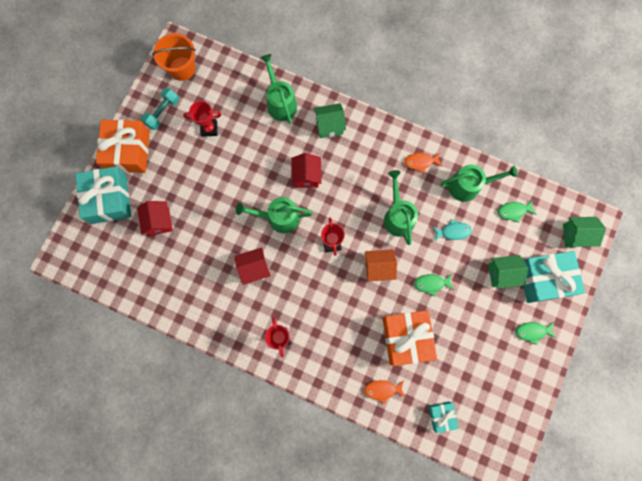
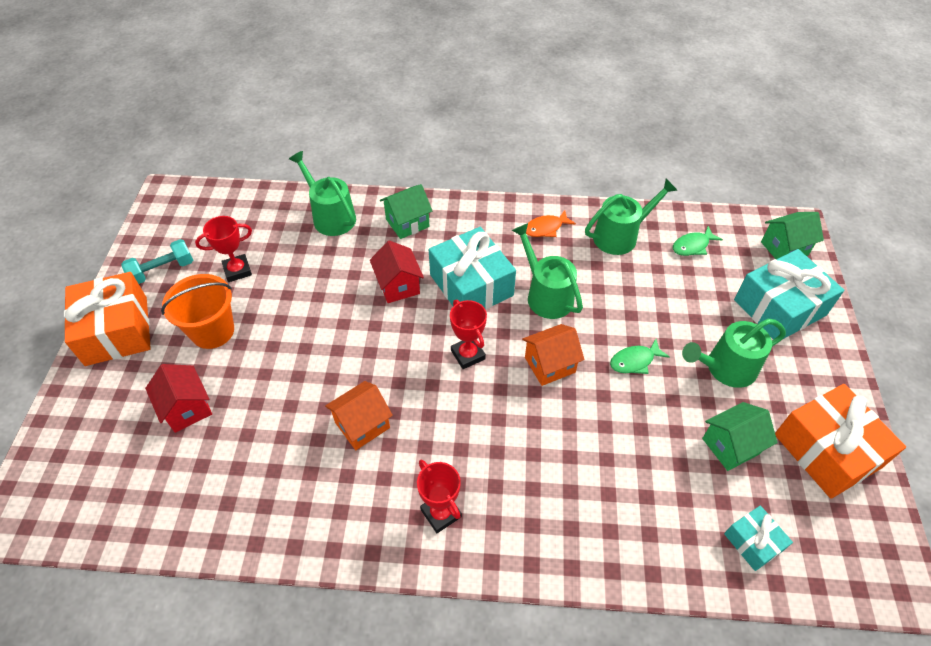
camera: 20 degrees left, 25 degrees down
(109, 199) = (95, 402): turquoise gift -> turquoise gift (471, 285)
(163, 112) = (162, 270): turquoise dumbbell -> turquoise dumbbell turned 45 degrees clockwise
(182, 68) = (180, 216): orange bucket -> orange bucket (212, 331)
(254, 268) = (362, 425): red house -> orange house
(279, 218) = (377, 347): green watering can -> green watering can (726, 368)
(382, 390) = (641, 535): orange fish -> none
(406, 338) = (638, 445): orange gift -> orange gift (827, 450)
(453, 231) = (629, 290): turquoise fish -> none
(502, 274) = (721, 319): green house -> green house (730, 446)
(532, 331) = (807, 376): green fish -> none

